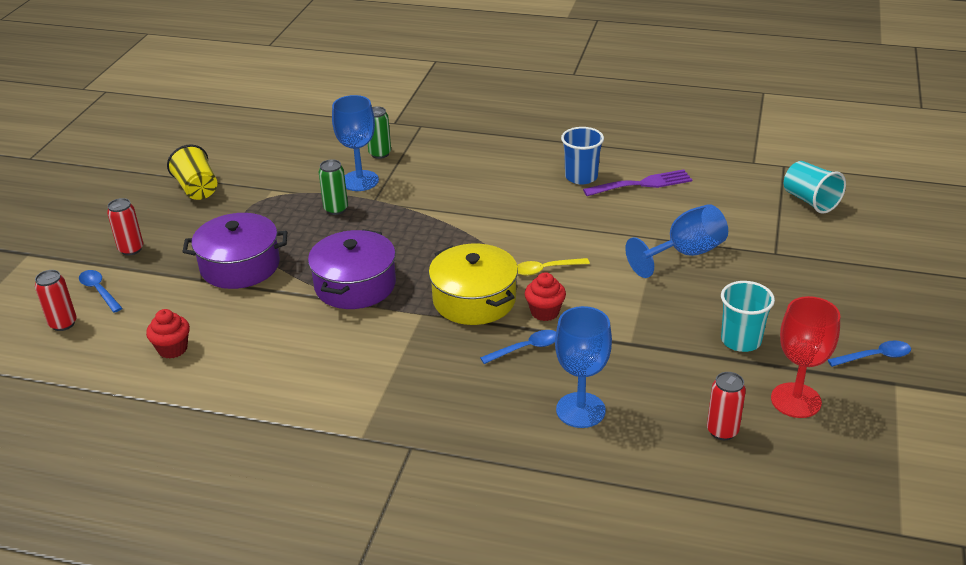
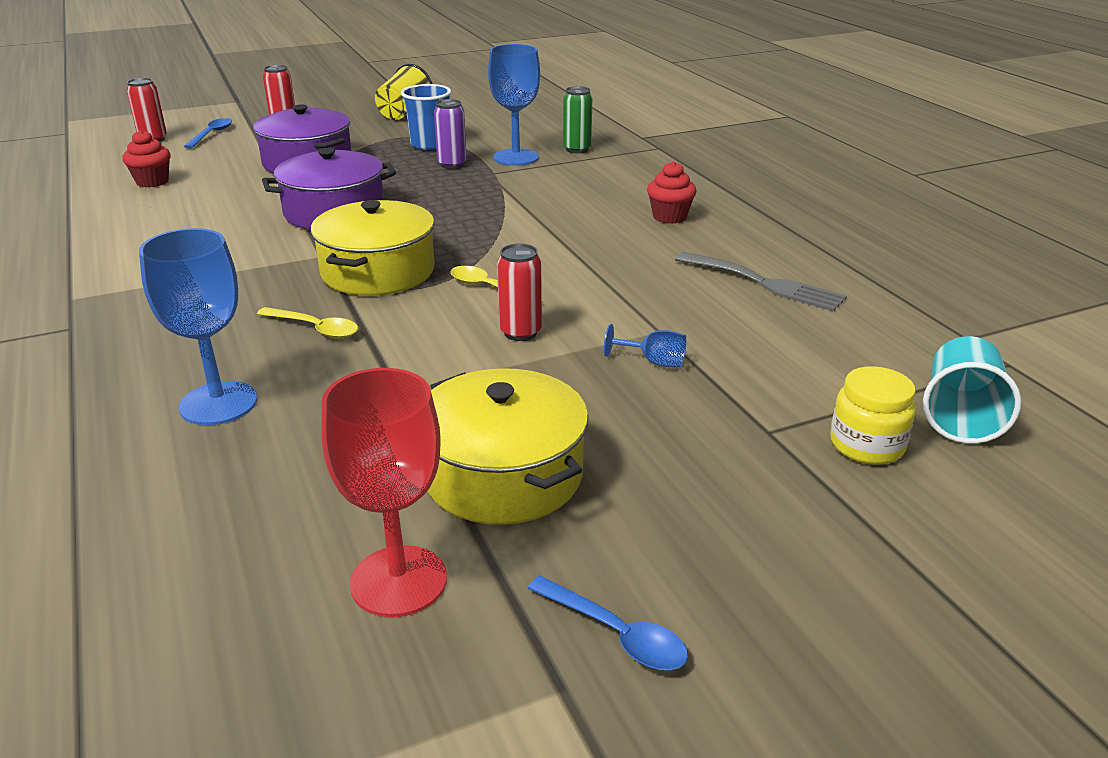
camera: 50 degrees right, 5 degrees down
(336, 209) = (452, 164): green can -> purple can
(526, 348) = (315, 328): blue spoon -> yellow spoon
(545, 312) = (401, 316): red cupcake -> red cupcake (669, 217)
(581, 177) = (711, 245): blue cup -> blue cup (429, 145)
(643, 184) = (765, 283): purple fork -> grey fork
(684, 254) = (653, 362): blue goblet -> blue goblet, size x0.47
(722, 431) = (258, 532): red can -> red can (520, 332)
(741, 340) = (503, 474): turquoise cup -> yellow pot
(808, 235) = (866, 445): none -> yellow jar

